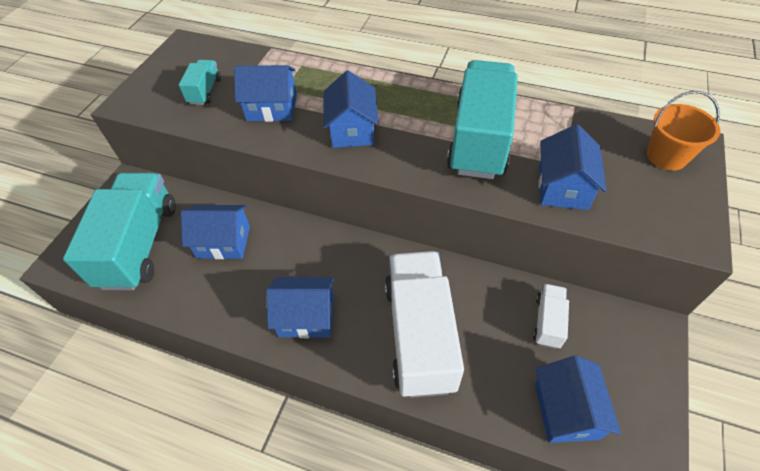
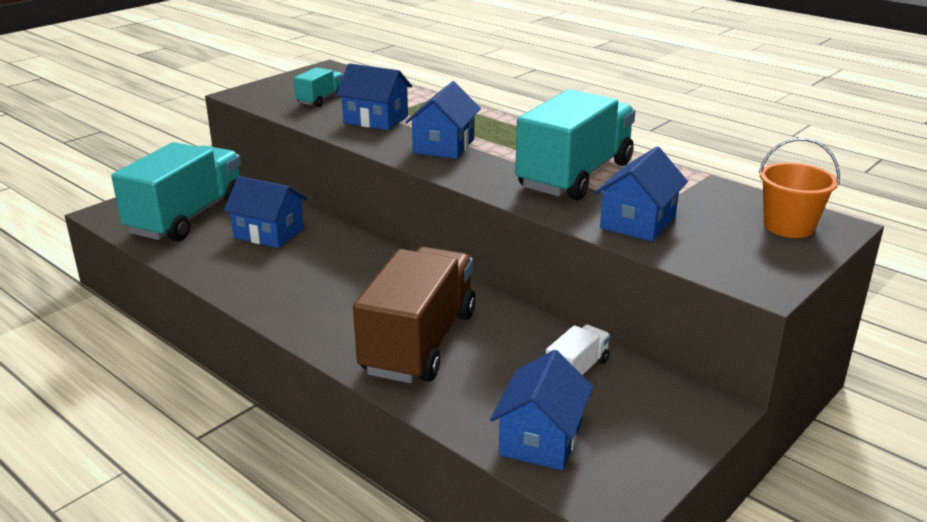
camera: 20 degrees right, 25 degrees down
(306, 317) = (310, 301): blue house -> none
(420, 334) = (419, 342): white truck -> brown truck

